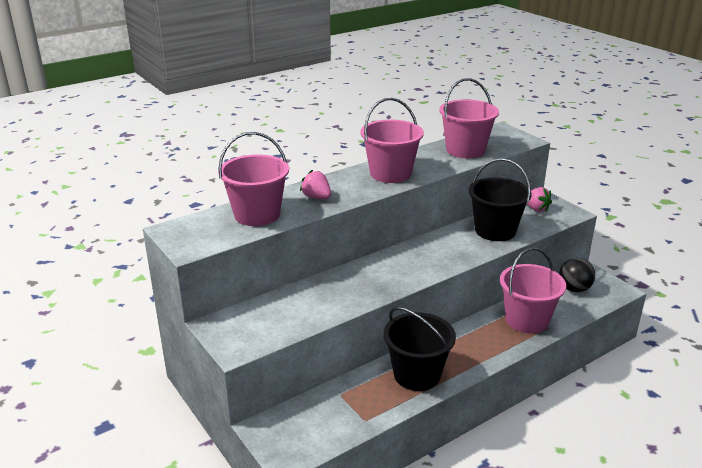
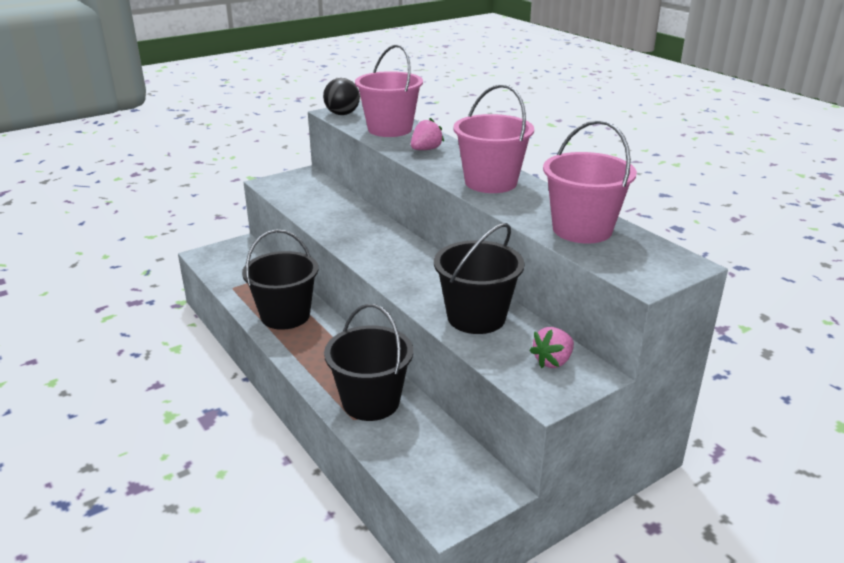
camera: 90 degrees right, 0 degrees up
(526, 320) = (371, 402): pink bucket -> black bucket
(574, 289) = (447, 461): black ball -> black ball (342, 114)

